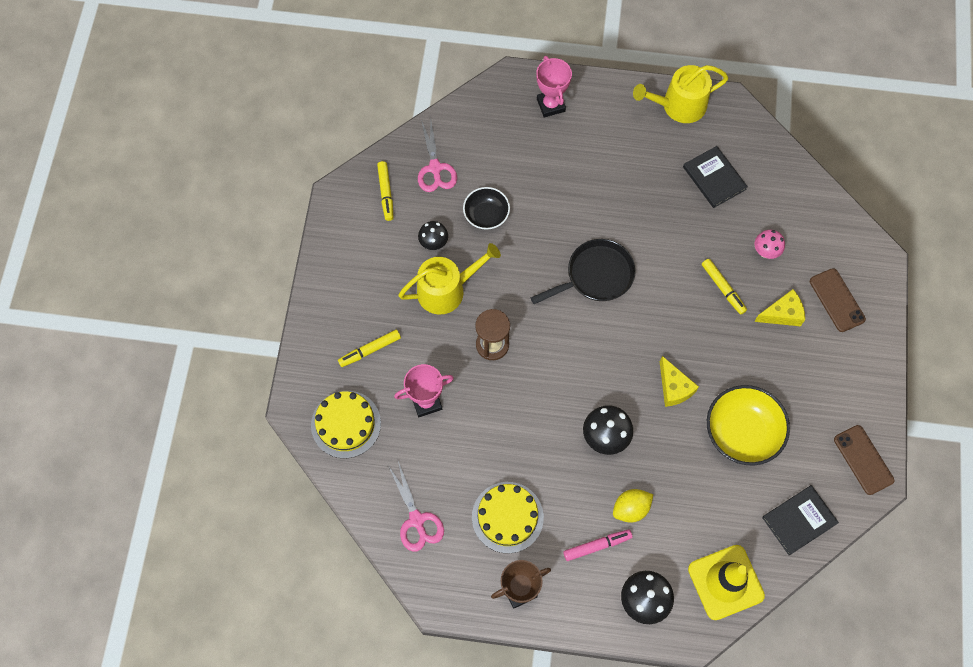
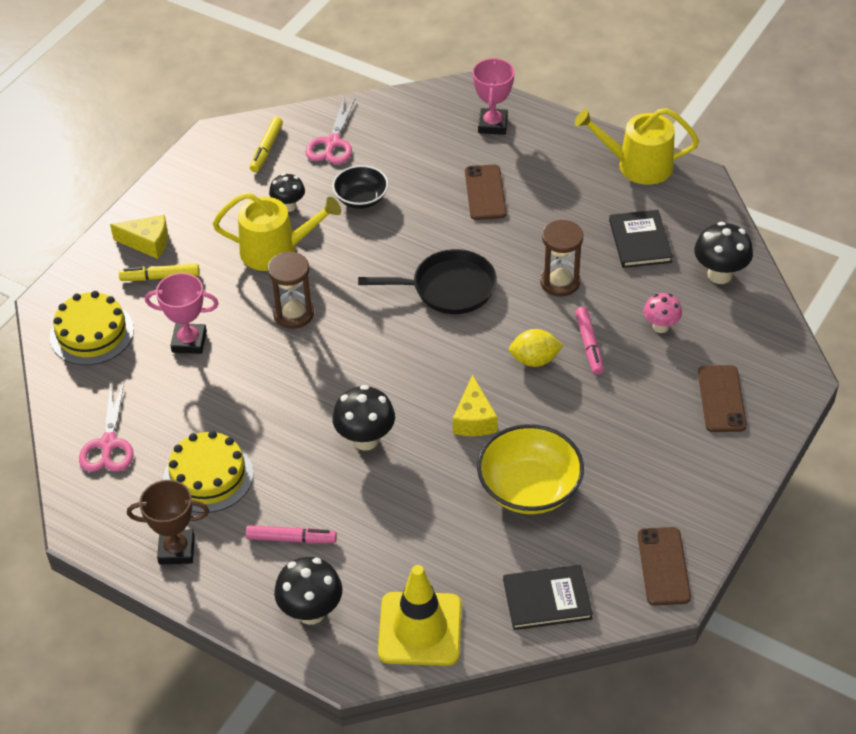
camera: 25 degrees right, 20 degrees down
(578, 174) = (485, 193): none -> brown phone
(631, 509) = (352, 517): yellow lemon -> yellow lemon (534, 360)
(674, 238) = (560, 282): none -> brown hourglass
(723, 288) = (589, 345): yellow marker -> pink marker
(782, 314) = (646, 391): yellow cheese -> yellow cheese (147, 243)
(785, 188) = (719, 275): none -> black mushroom

